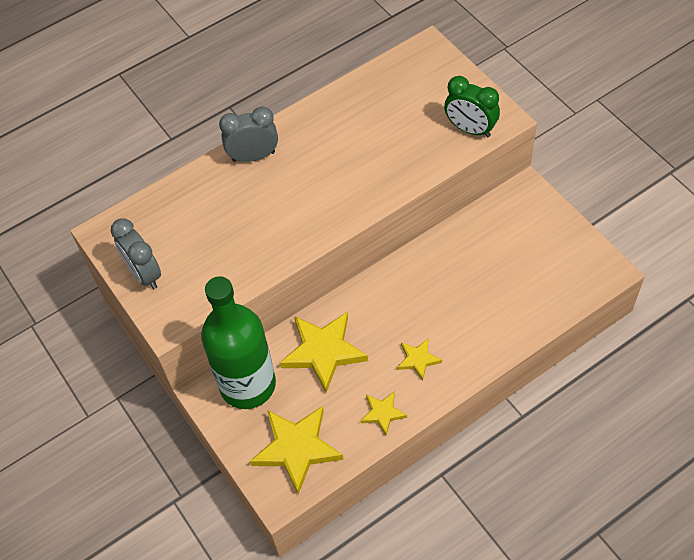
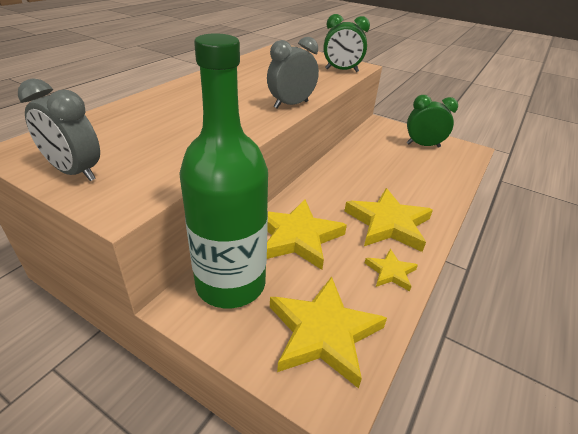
camera: 30 degrees left, 20 degrees down
(253, 156) = (175, 93): grey clock -> grey clock (291, 105)
(418, 359) = (388, 224): yellow star -> yellow star, size x1.94
(549, 248) = (423, 145): none -> green clock

